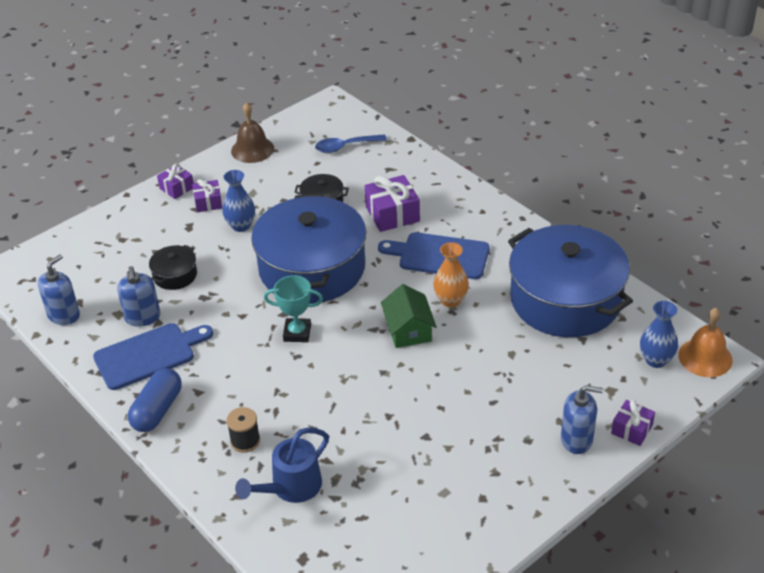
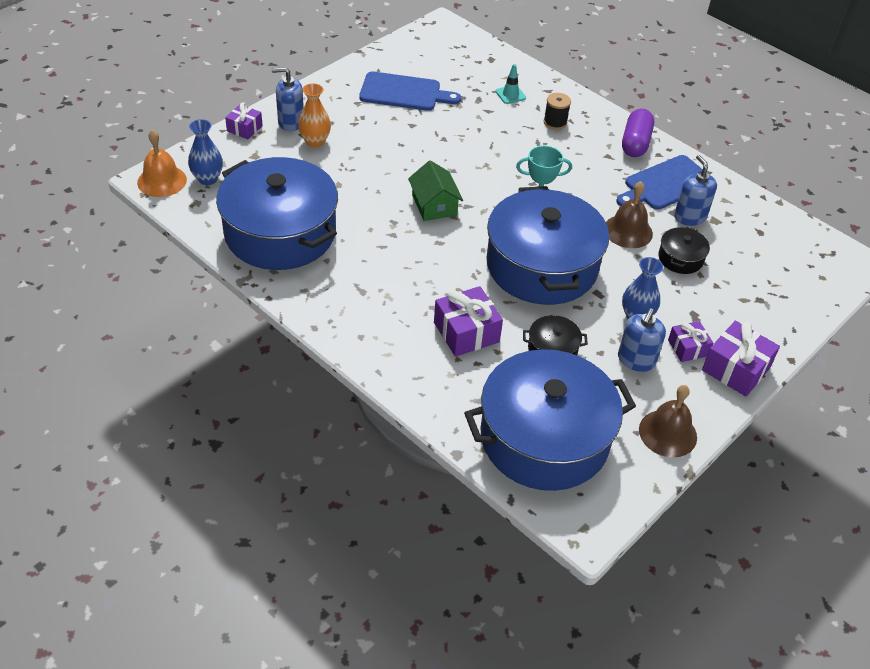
camera: 170 degrees right, 5 degrees up
(64, 315) = (766, 219): blue soap dispenser -> blue soap dispenser (636, 360)
(157, 410) = (635, 143): blue capsule -> purple capsule
(177, 188) = (735, 369): purple gift -> purple gift, size x1.63
(214, 302) = (628, 231): none -> brown bell
(290, 488) = (510, 95): blue watering can -> turquoise traffic cone
(345, 147) = (544, 438): blue spoon -> blue pot
(439, 256) = (408, 280): blue cutting board -> blue cutting board (404, 93)
(450, 300) = (395, 232): orange vase -> orange vase (315, 141)

